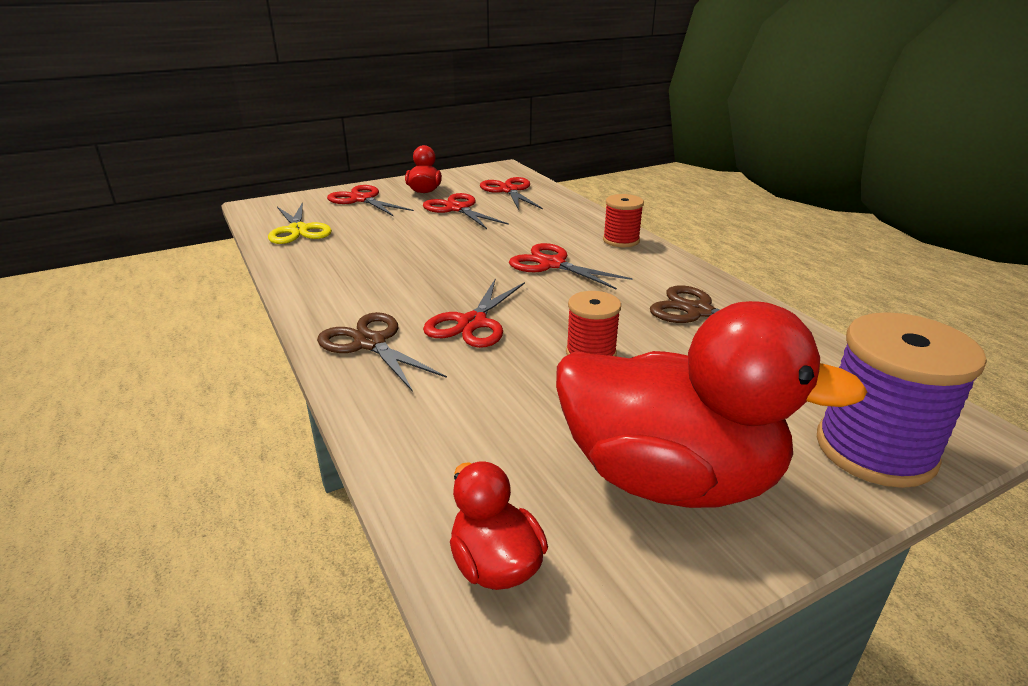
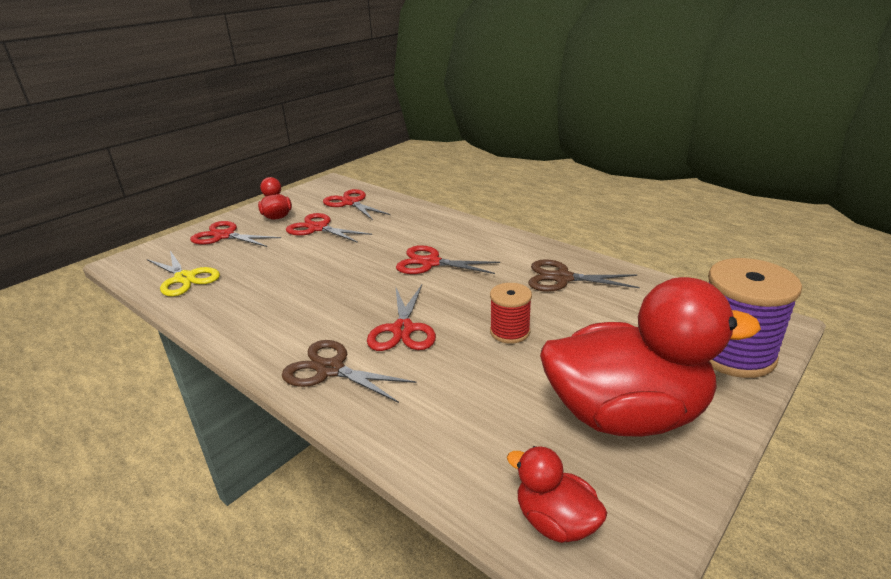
camera: 20 degrees left, 0 degrees up
(621, 240) = (469, 230): red spool -> none

